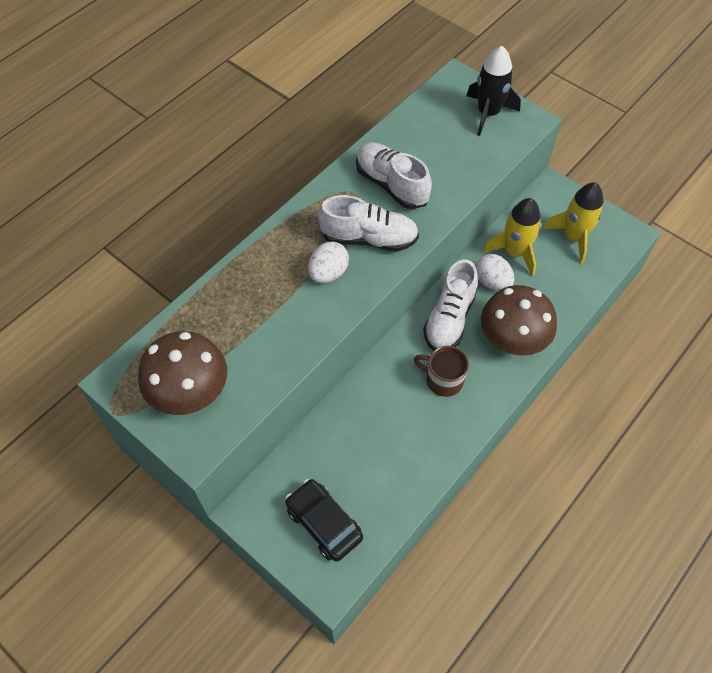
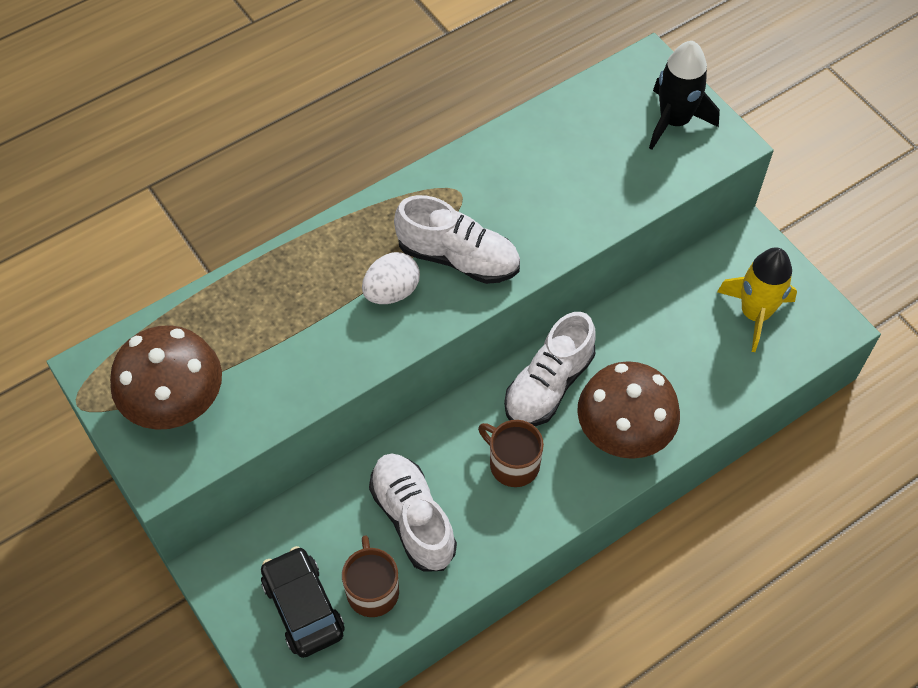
camera: 15 degrees right, 0 degrees up
(371, 497) = (372, 590): none -> brown mug
(391, 185) = (511, 192): white shoe -> white shoe (413, 519)
(492, 282) = (622, 349): white egg -> none
(514, 252) = (666, 316): yellow rocket -> none

